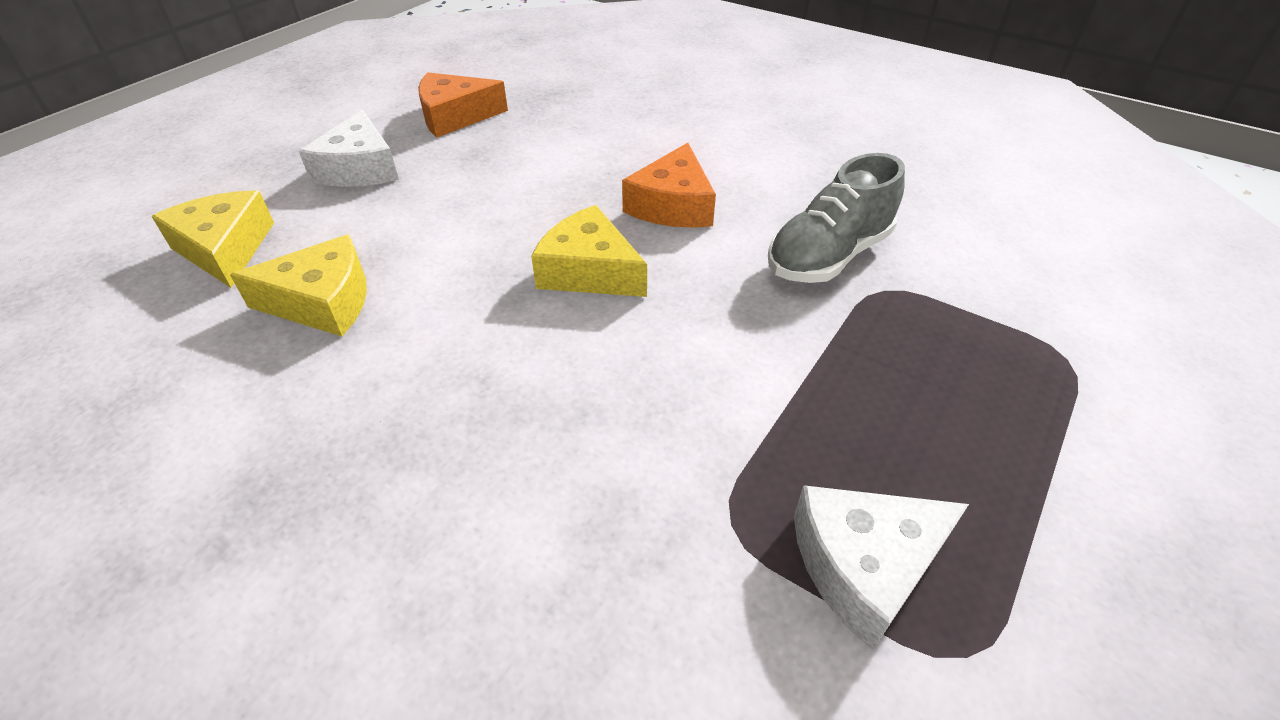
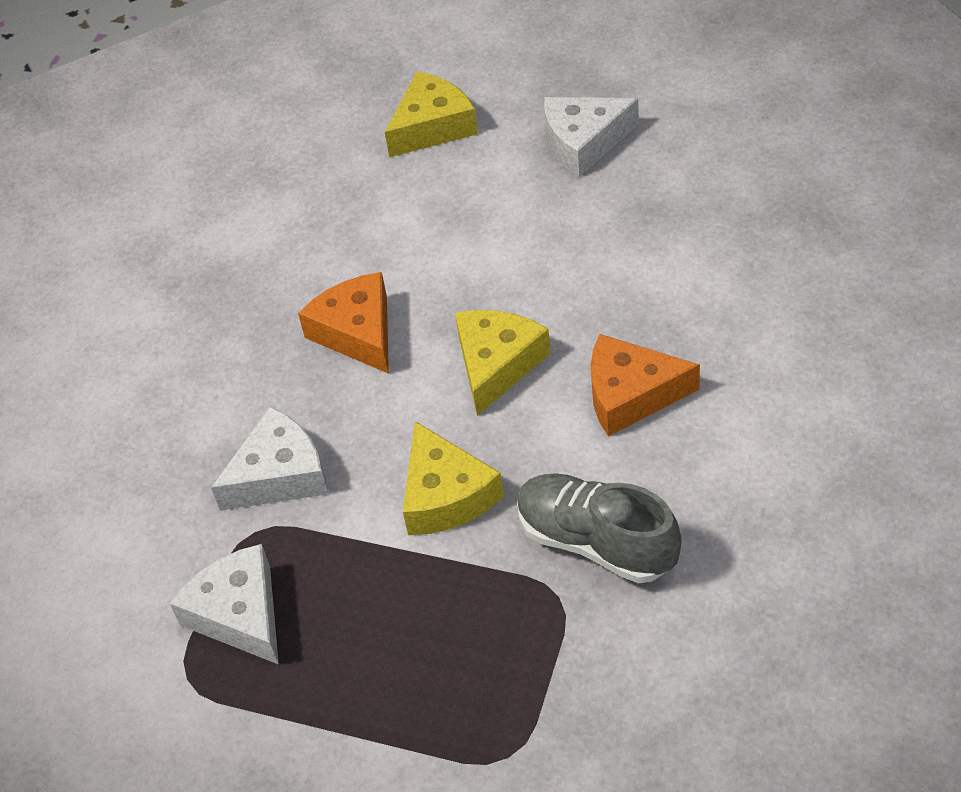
camera: 80 degrees right, 5 degrees up
(323, 302) = (393, 216): yellow cheese -> yellow cheese (445, 495)
(455, 116) = (718, 162): orange cheese -> orange cheese (357, 332)
(650, 479) = (279, 475): none -> white cheese

